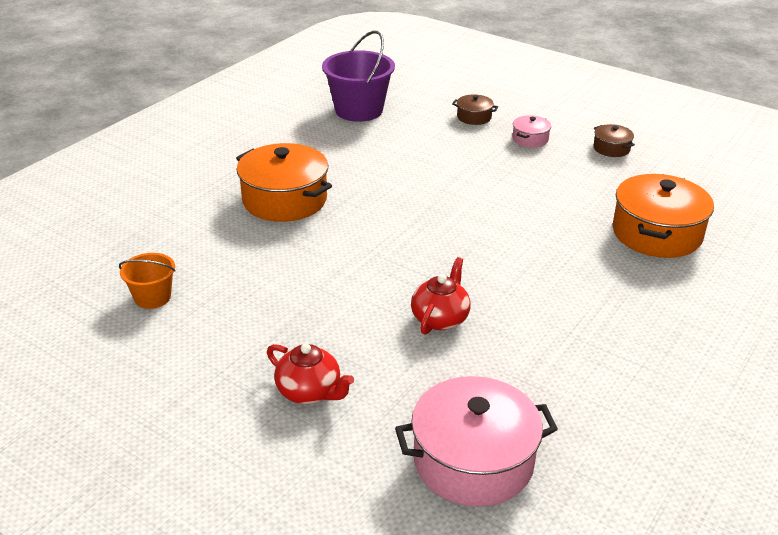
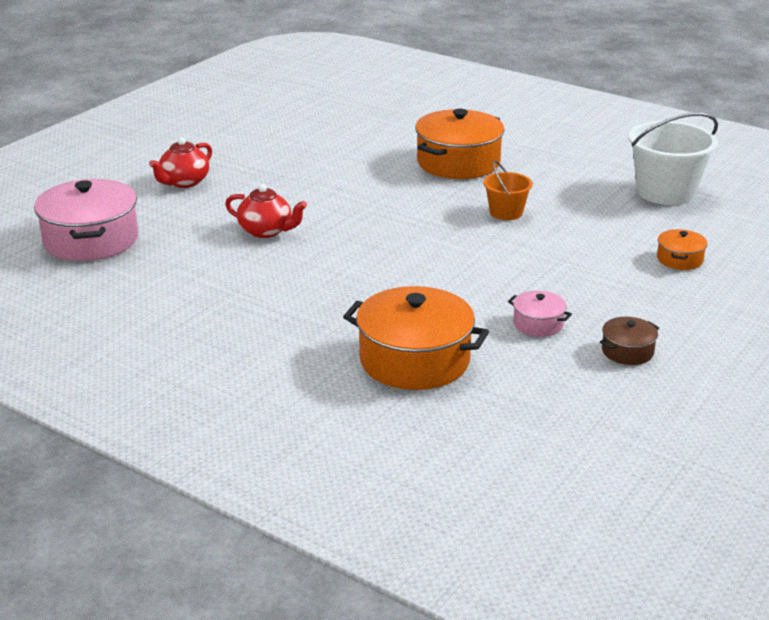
camera: 90 degrees right, 5 degrees down
(152, 297) = (307, 125): orange bucket -> orange bucket (506, 212)
(358, 110) = (665, 192): purple bucket -> white bucket
(474, 117) = (679, 259): brown pot -> orange pot
(530, 139) = (633, 294): pink pot -> pink pot (538, 324)

